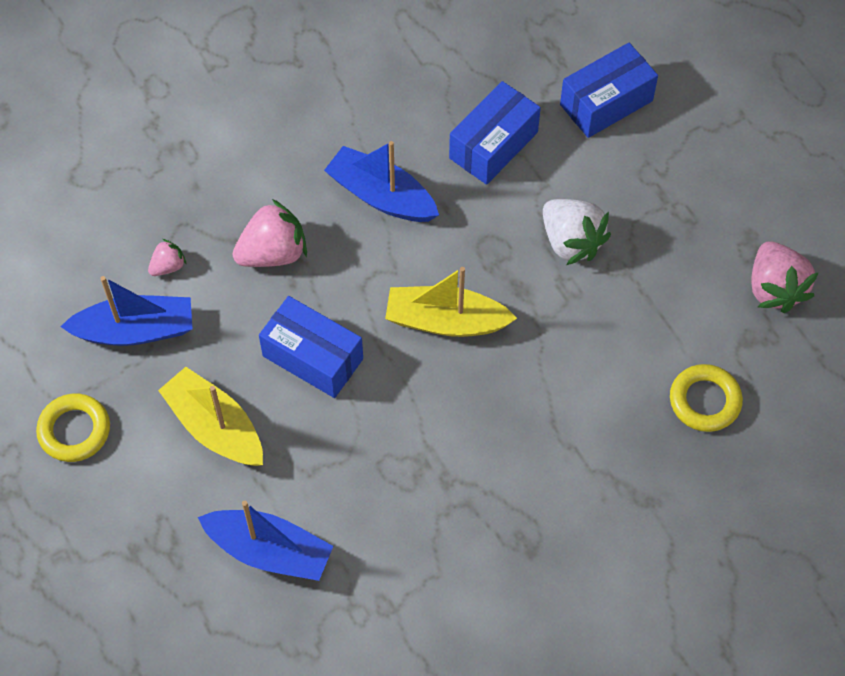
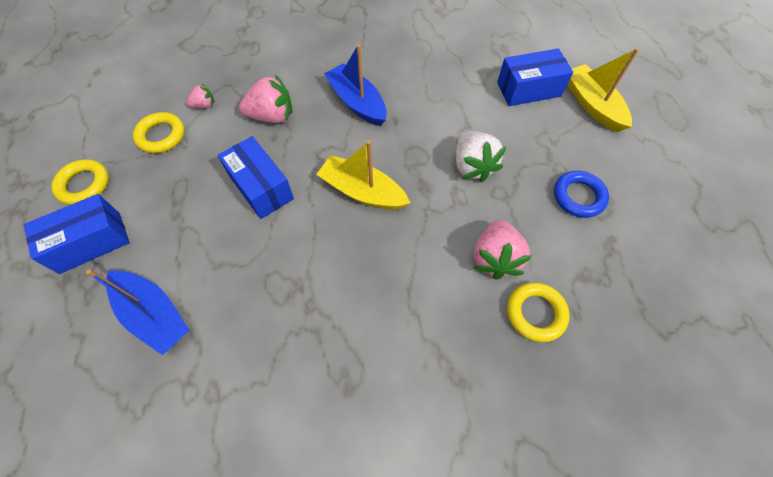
camera: 20 degrees right, 0 degrees up
(135, 330) = (161, 136): blue boat -> yellow ring
(215, 427) = (171, 212): yellow boat -> yellow boat (592, 105)
(493, 145) = (443, 93): blue box -> blue box (90, 242)
(714, 241) = (578, 196): none -> blue ring
(775, 288) = (617, 244): pink strawberry -> pink strawberry (495, 258)

